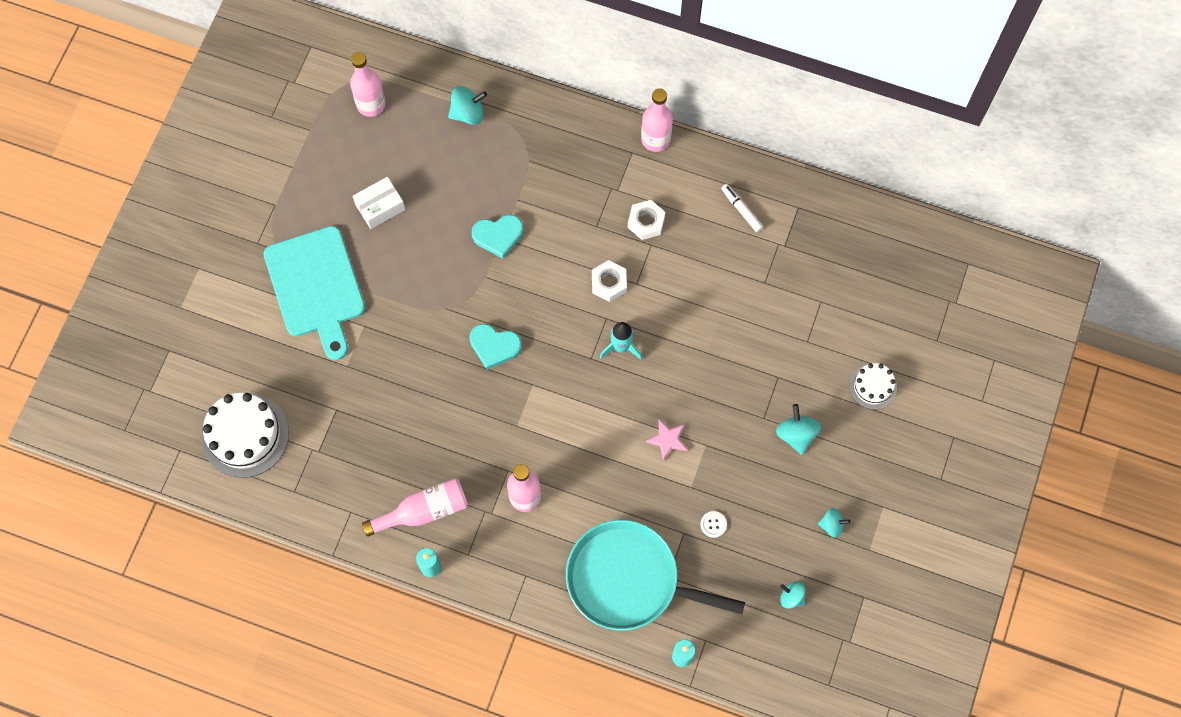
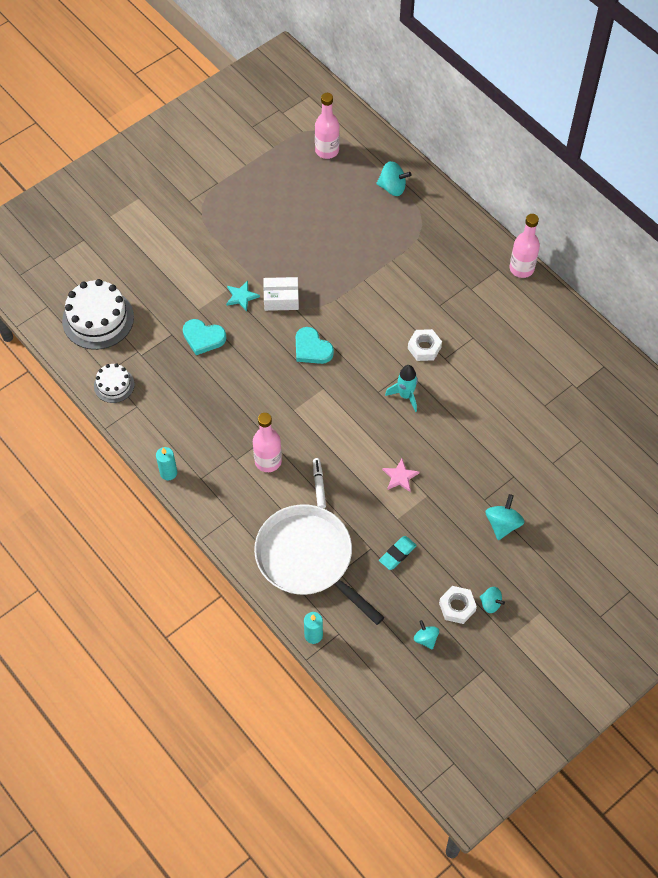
camera: 30 degrees right, 10 degrees down
(316, 287) = (211, 248): turquoise cutting board -> none
(380, 207) = (290, 218): white box -> white box (281, 299)
(384, 326) = (241, 297): none -> turquoise star
(423, 511) = (188, 432): pink bottle -> none
(498, 236) = (362, 277): turquoise heart -> turquoise heart (203, 338)
(628, 579) = (308, 559): turquoise pan -> white pan
(646, 222) = (478, 320): white nut -> white nut (457, 607)
(713, 524) = (397, 554): white button -> turquoise eraser
(741, 210) = (558, 347): white marker -> white marker (319, 485)
(873, 386) = (585, 521): white cake -> white cake (114, 385)

